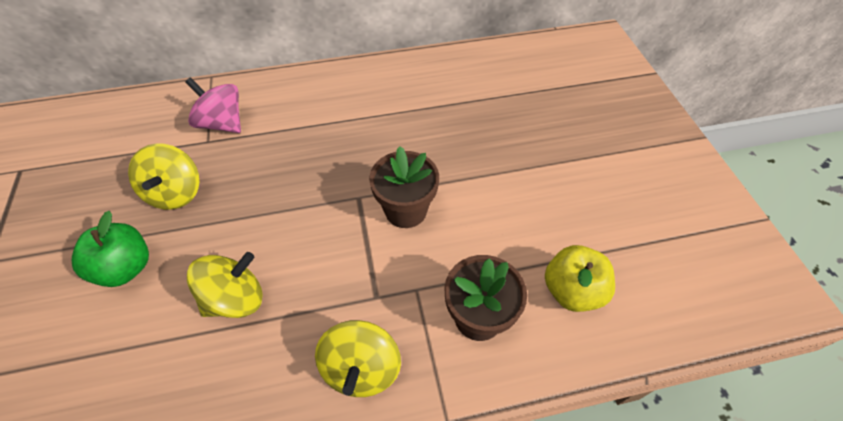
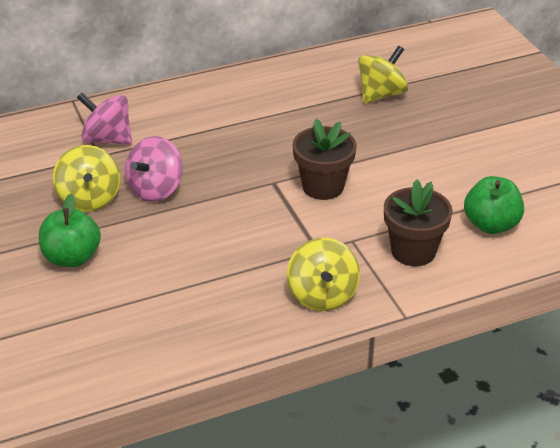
camera: 10 degrees left, 15 degrees down
(236, 298) = (189, 266): yellow spinning top -> yellow spinning top (381, 94)
(242, 190) = (155, 189): none -> pink spinning top
(572, 291) = (491, 225): yellow apple -> green apple

